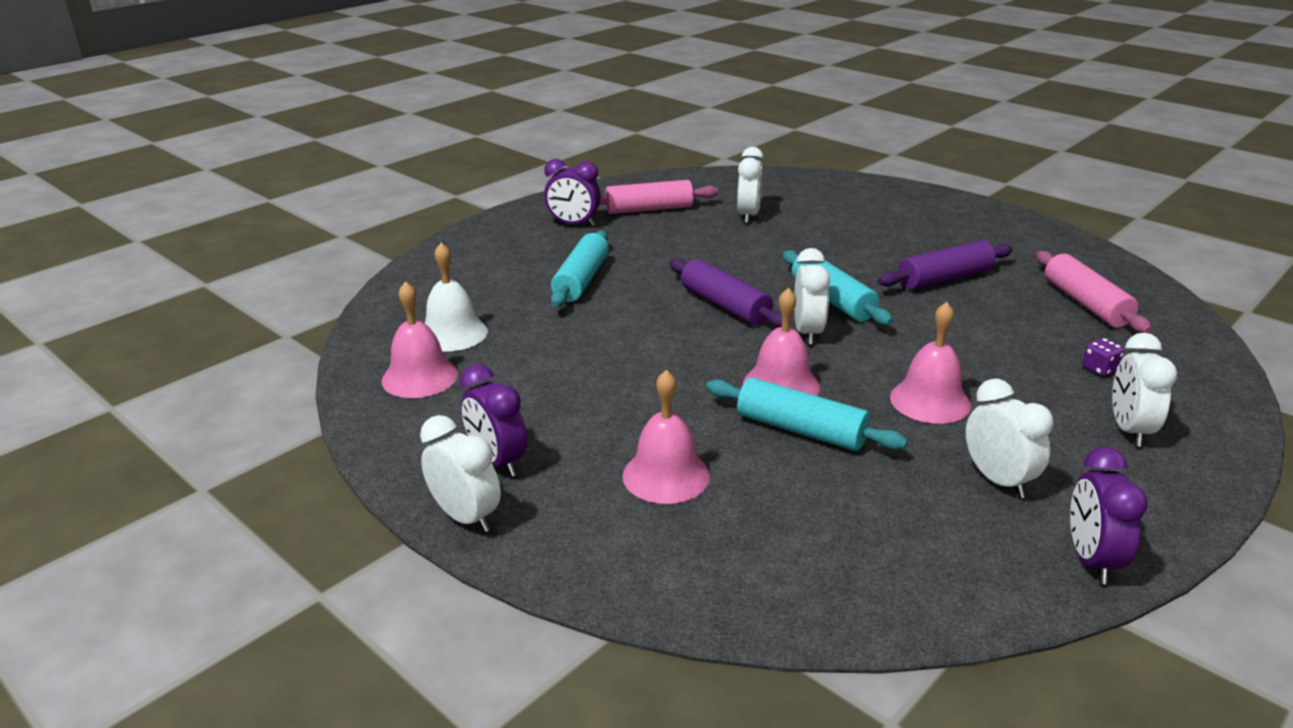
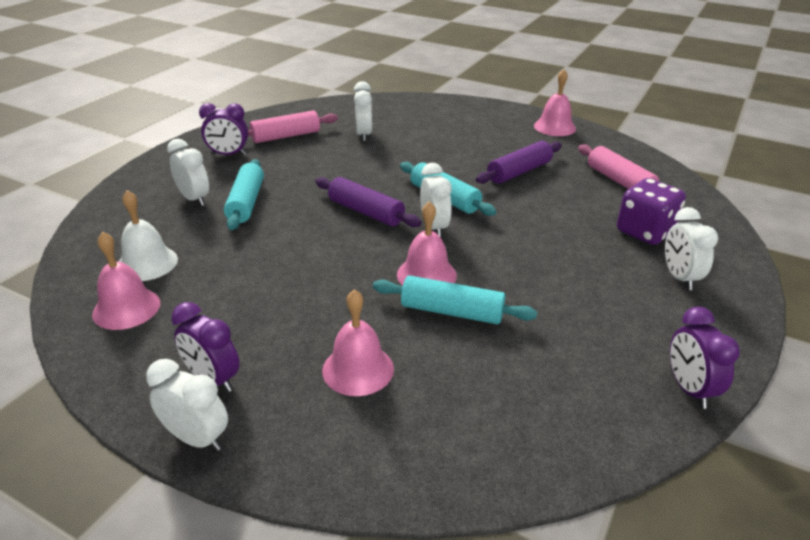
camera: 15 degrees left, 5 degrees up
(930, 401) = (538, 273): pink bell -> pink bell (554, 127)
(998, 480) = (605, 333): white clock -> white clock (194, 199)
(1099, 369) = (645, 232): purple dice -> purple dice, size x2.34

